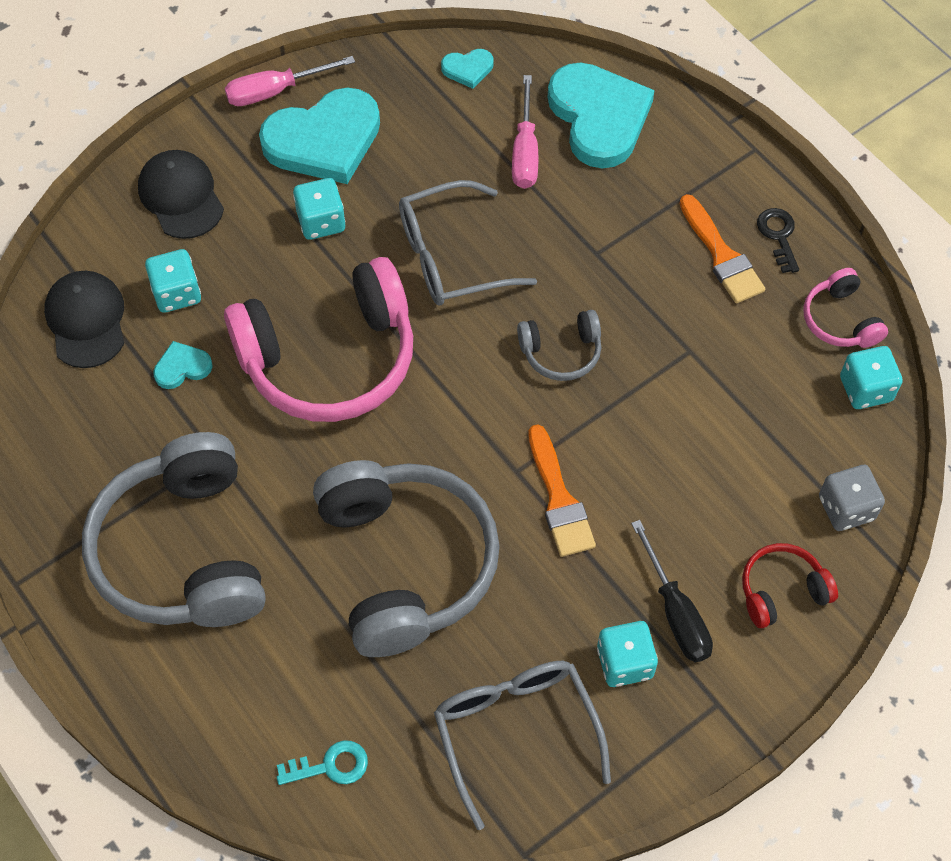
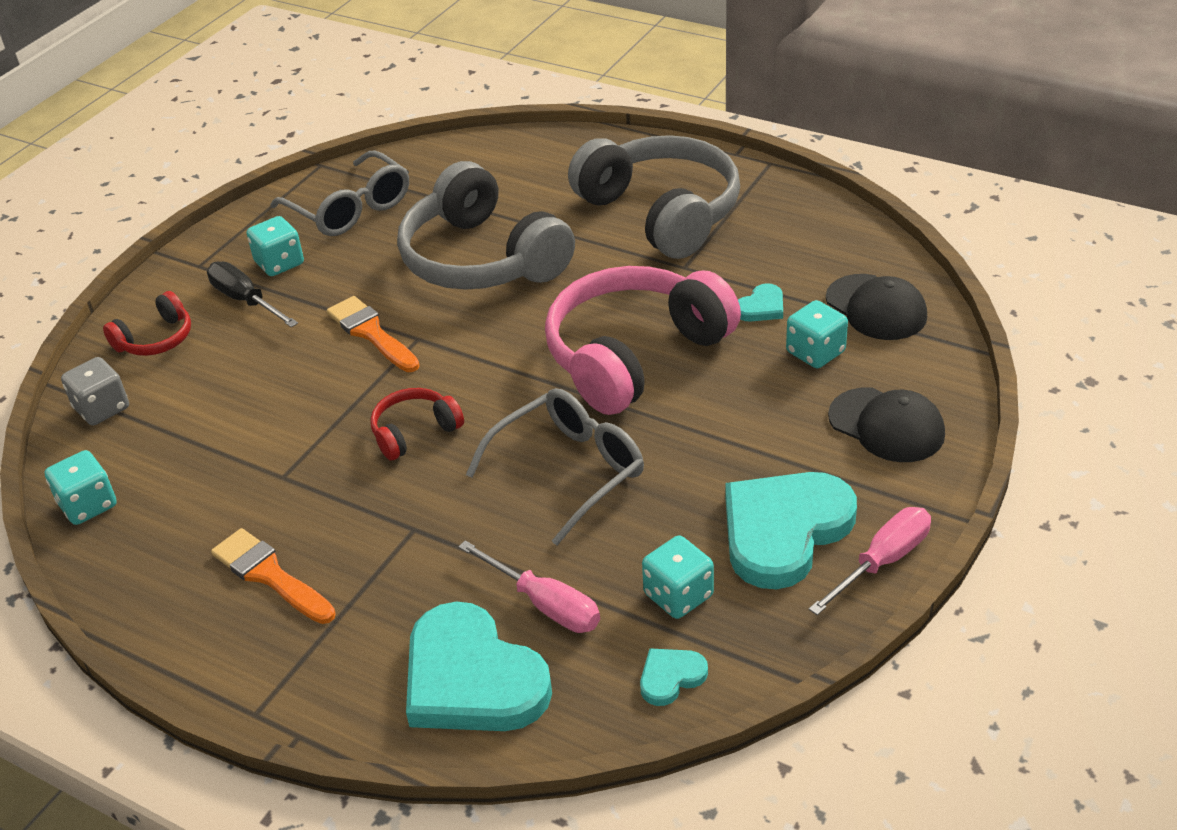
camera: 160 degrees right, 20 degrees down
(321, 221) = (725, 454): turquoise dice -> turquoise dice (678, 595)
(330, 766) = (476, 158): turquoise key -> none
(525, 151) = (544, 604): pink screwdriver -> pink screwdriver turned 150 degrees clockwise
(561, 352) = (414, 432): grey headphones -> red headphones
(778, 236) = (205, 619): black key -> none
(840, 320) = (121, 558): pink headphones -> none

